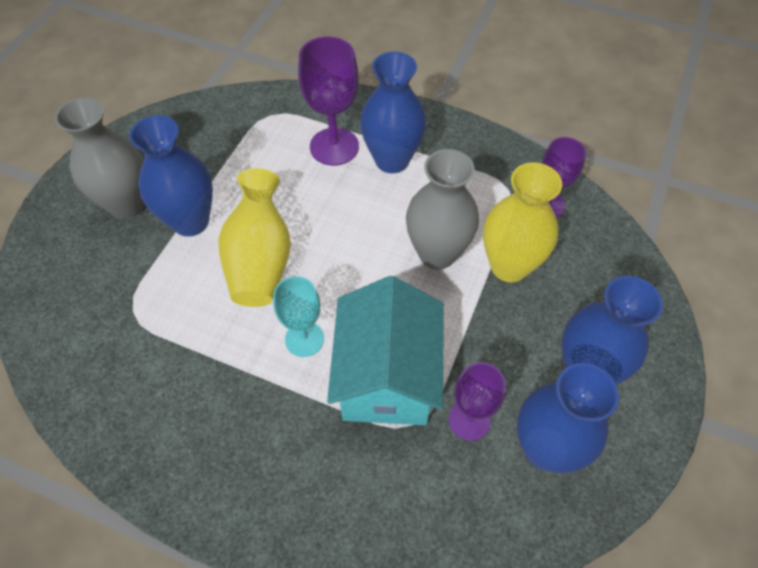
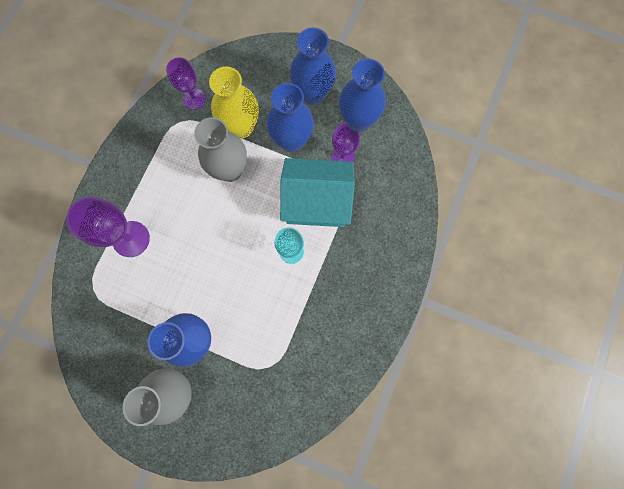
camera: 90 degrees left, 20 degrees up
(260, 260) = (231, 284): yellow vase -> none
(392, 160) = (147, 197): blue vase -> blue vase (292, 141)

